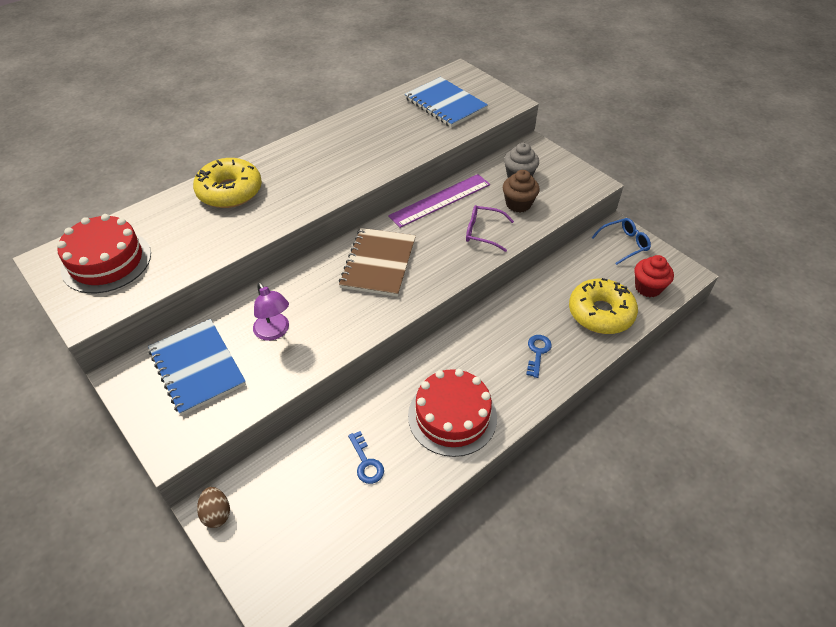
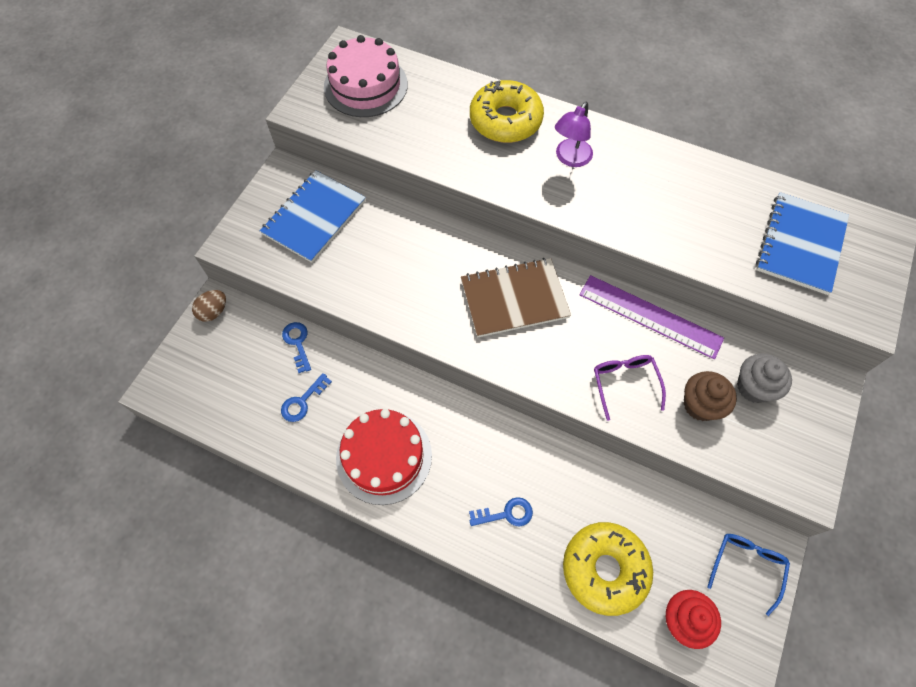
camera: 65 degrees right, 15 degrees up
(106, 261) = (366, 85): red cake -> pink cake
(274, 332) = (379, 254): purple lamp -> purple lamp (570, 158)
(303, 447) = (297, 343): none -> blue key
(624, 244) = (746, 566): blue glasses -> blue glasses turned 105 degrees counterclockwise

